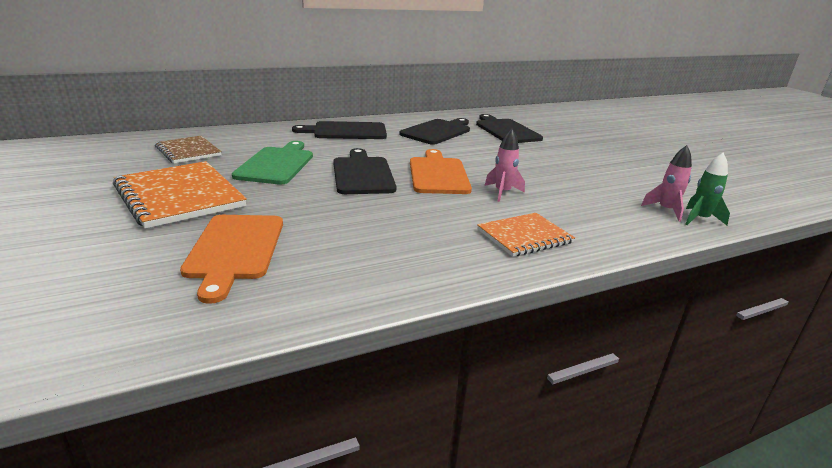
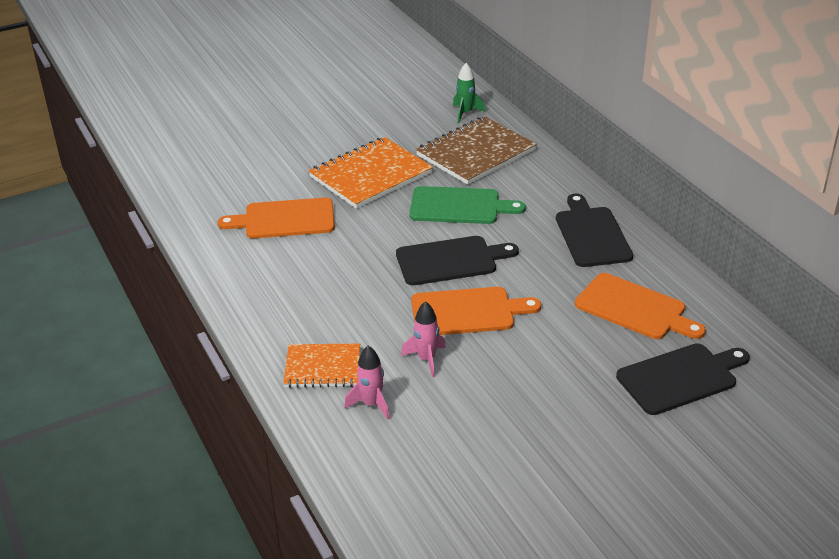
camera: 90 degrees right, 10 degrees up
(188, 151) = (475, 153): brown notebook -> brown notebook, size x1.66
(437, 131) = (634, 308): black cutting board -> orange cutting board
(524, 236) = (322, 367): orange notebook -> orange notebook turned 60 degrees counterclockwise
(666, 210) = (406, 495): pink rocket -> pink rocket (371, 404)
(699, 219) = (385, 521): green rocket -> green rocket (465, 113)

